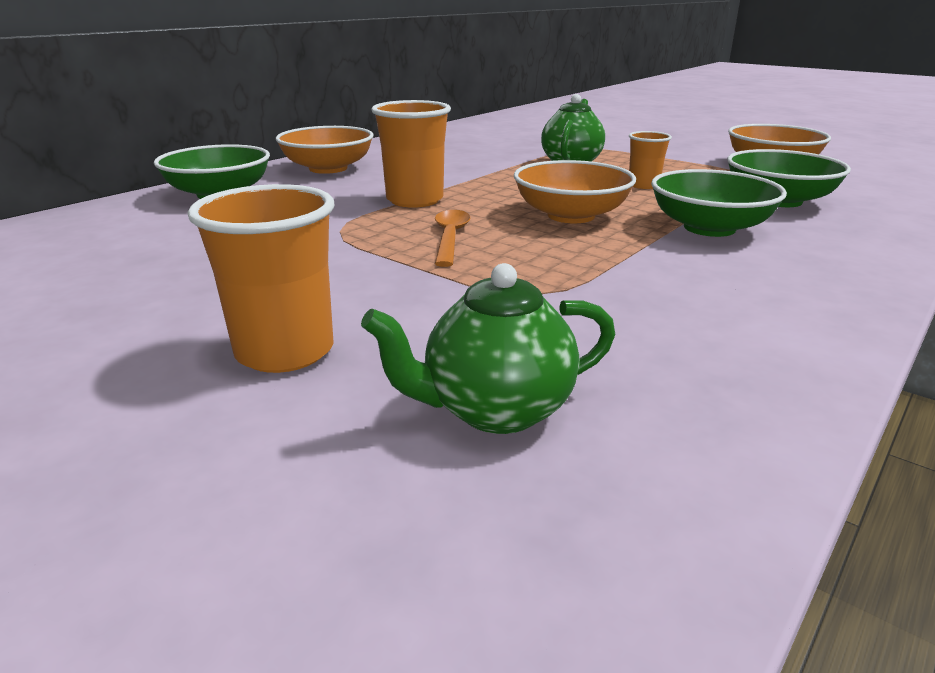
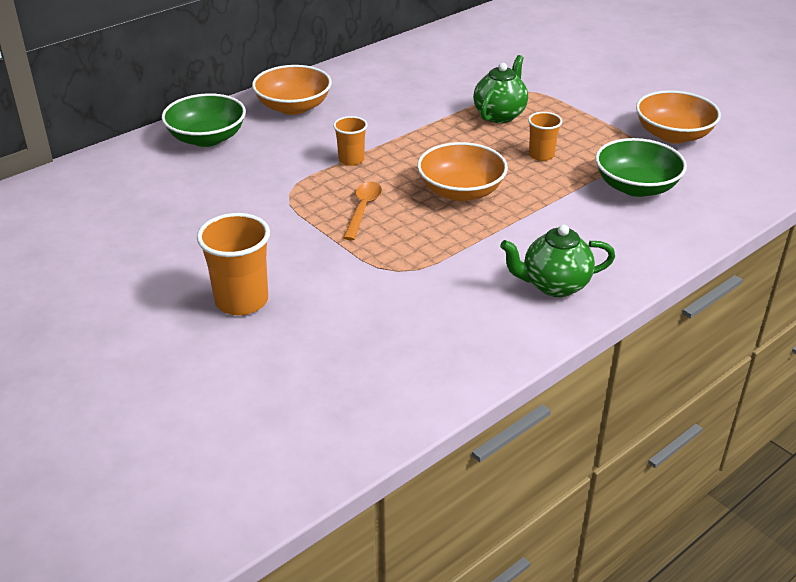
camera: 10 degrees right, 10 degrees up
(414, 200) = (351, 160): orange cup -> orange cup, size x0.59
(495, 410) = (340, 351): green teapot -> green teapot (554, 285)
(709, 228) = (555, 216): green bowl -> none

